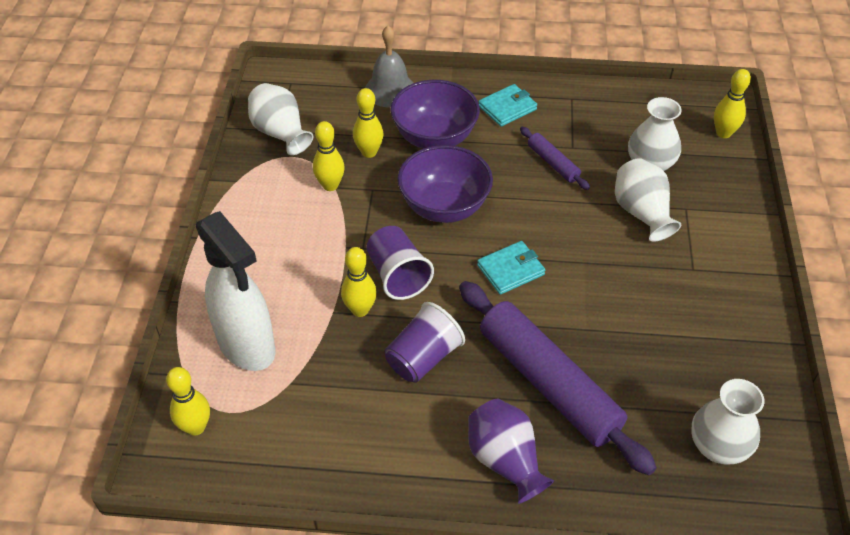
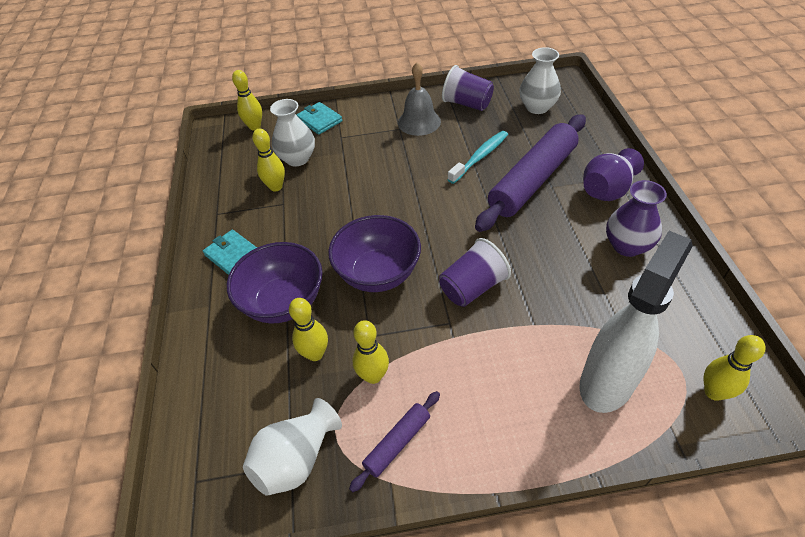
camera: 100 degrees left, 0 degrees up
(360, 310) = (522, 304): yellow bowling pin -> yellow bowling pin (276, 187)
(390, 90) = (208, 361): grey bell -> grey bell (419, 122)
(402, 439) = (627, 246): none -> purple vase
(423, 358) = (549, 250): purple cup -> purple cup (467, 104)
(510, 270) = (436, 217): turquoise wallet -> turquoise wallet (319, 120)
(553, 163) = (305, 212): purple rolling pin -> purple rolling pin (397, 443)
(611, 340) = (480, 157): none -> turquoise toothbrush
(641, 213) = (352, 157): white vase -> none

